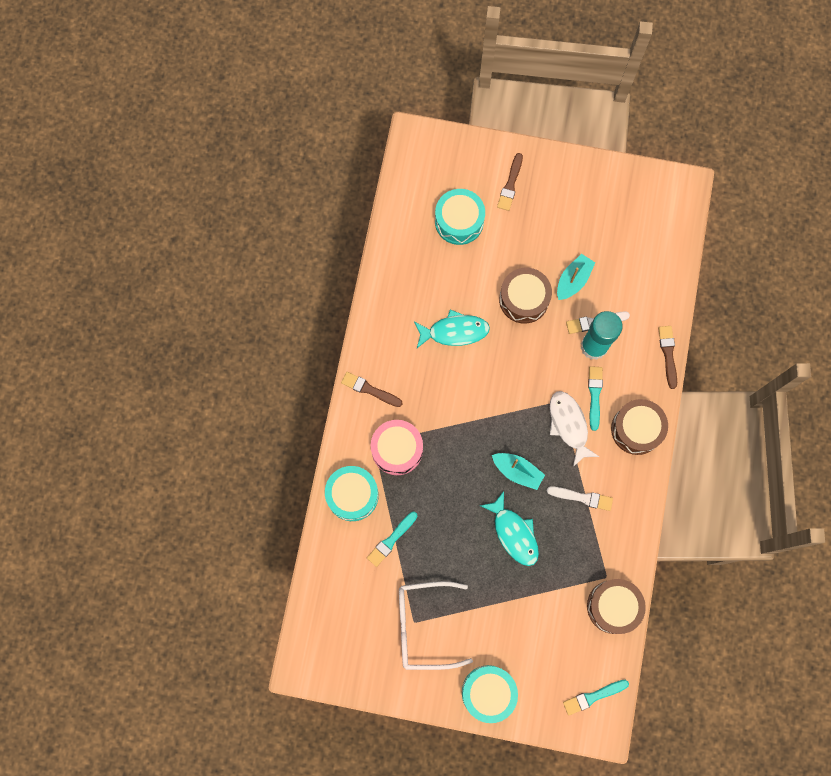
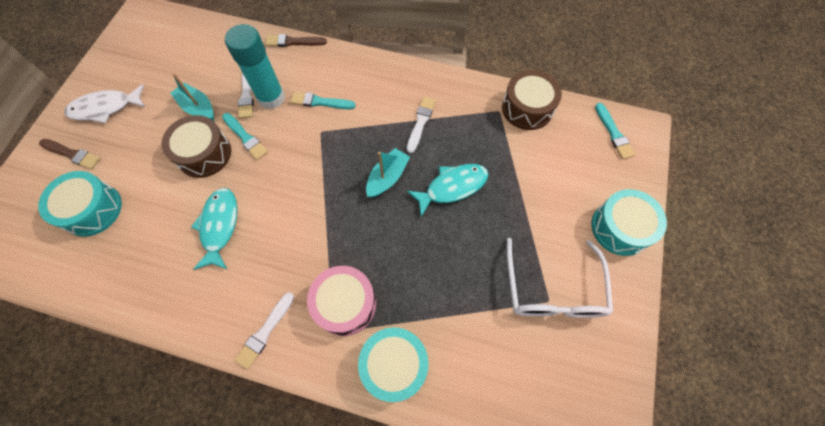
camera: 85 degrees left, 10 degrees down
(369, 389) = (265, 331): brown brush -> white brush
(391, 540) = (453, 320): turquoise brush -> turquoise brush (245, 137)
(569, 425) = (346, 126): white fish -> white fish (105, 108)
(636, 429) = (360, 72): brown drum -> none

